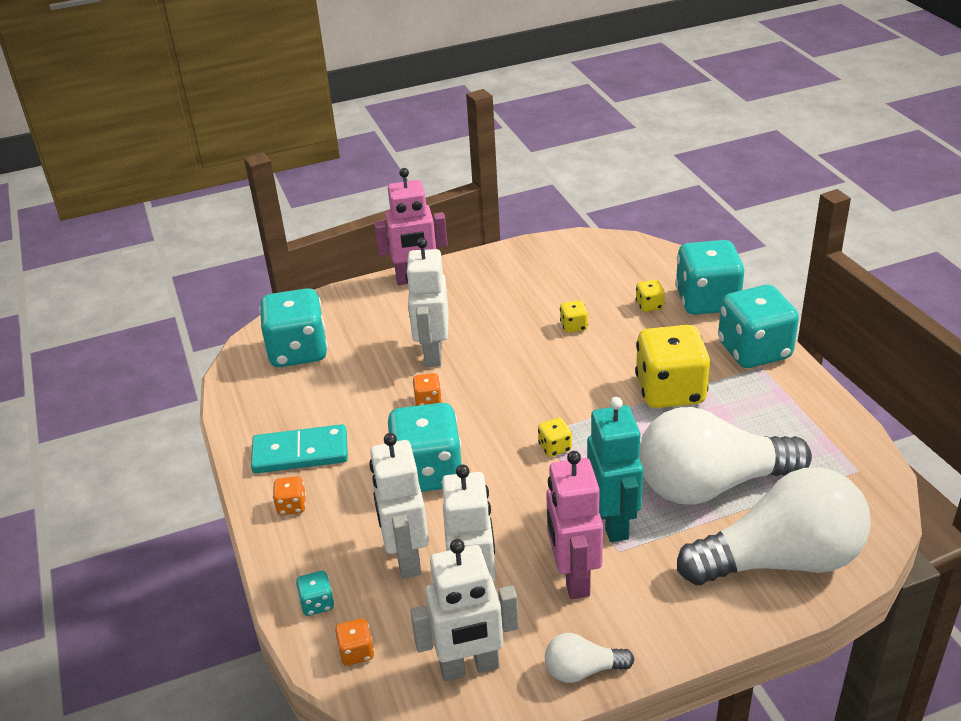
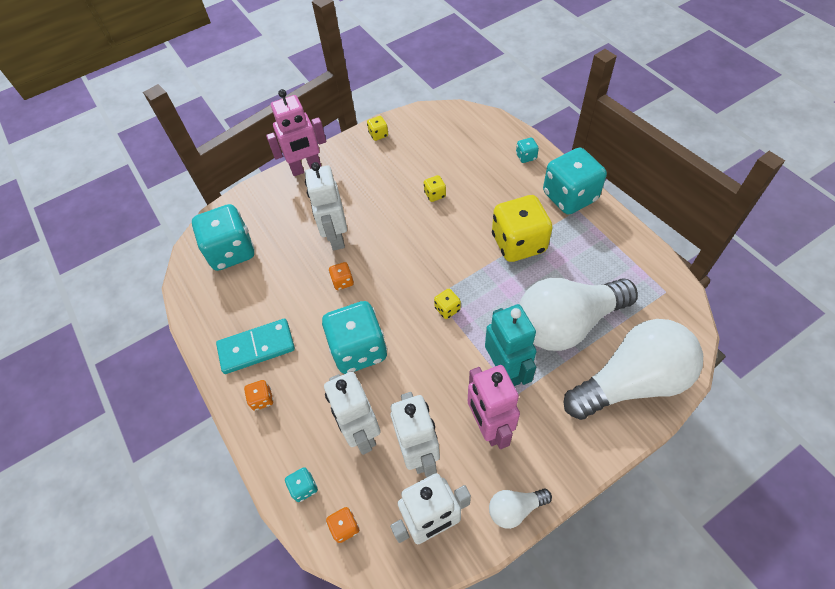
camera: 10 degrees left, 20 degrees up
(649, 305) = (485, 167): yellow dice -> yellow dice (378, 134)
(707, 301) = (526, 156): turquoise dice -> turquoise dice, size x0.42

